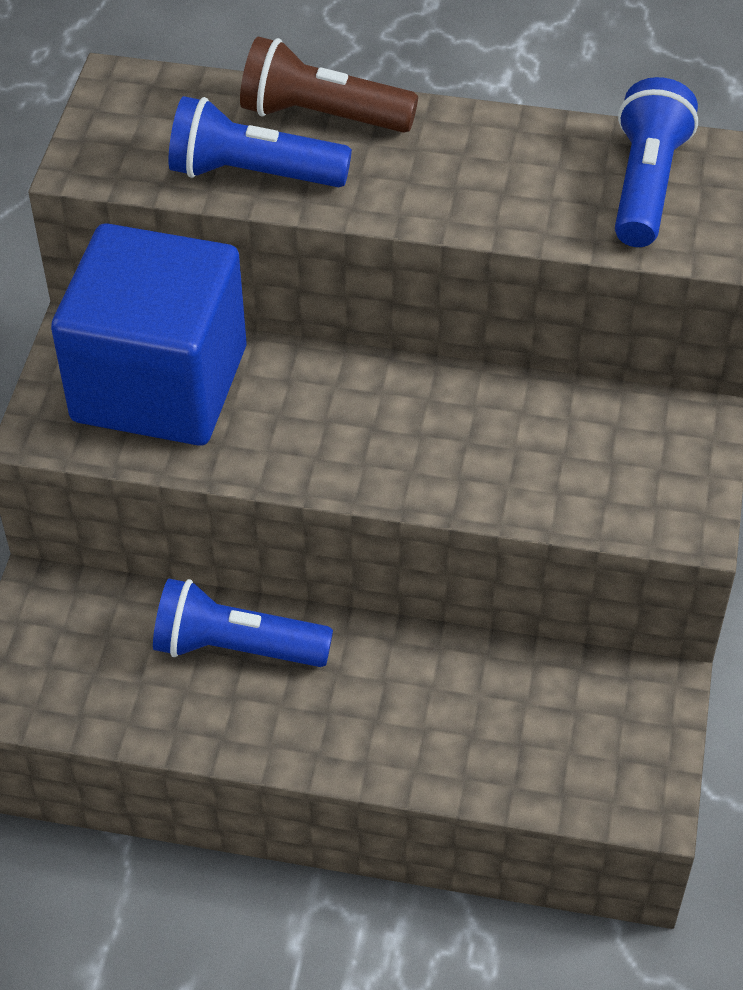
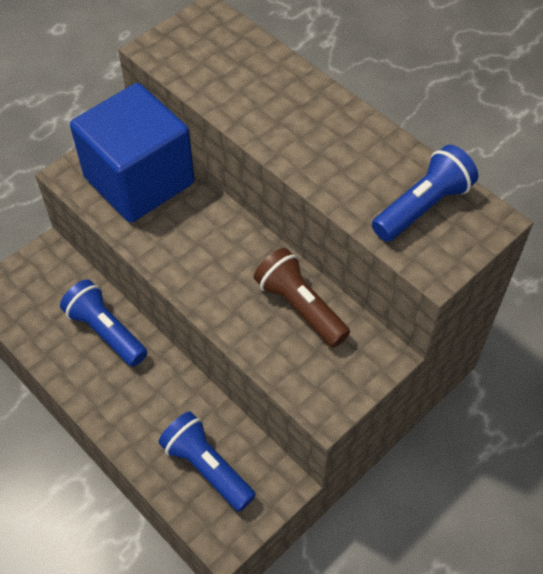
camera: 35 degrees right, 5 degrees up
(253, 174) = (226, 93): blue flashlight -> blue flashlight (207, 467)
(322, 116) = (288, 80): brown flashlight -> brown flashlight (300, 307)

